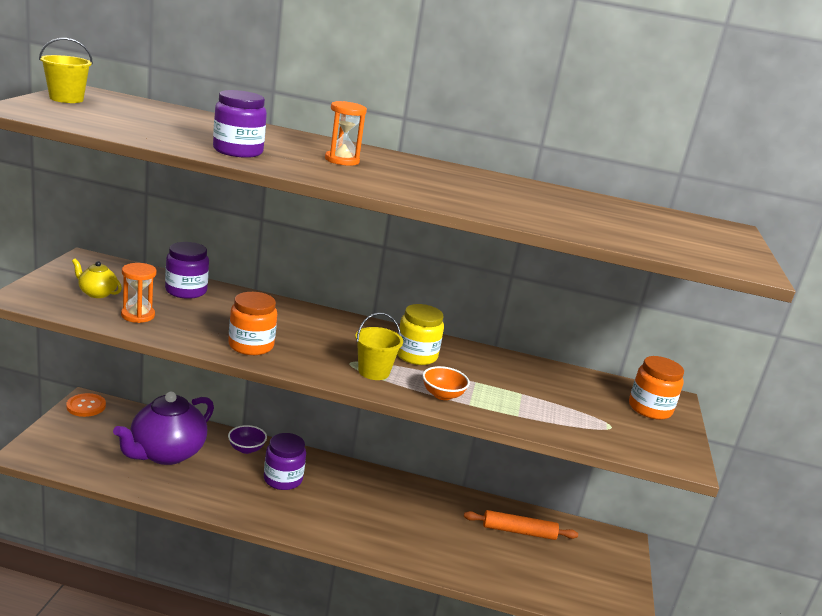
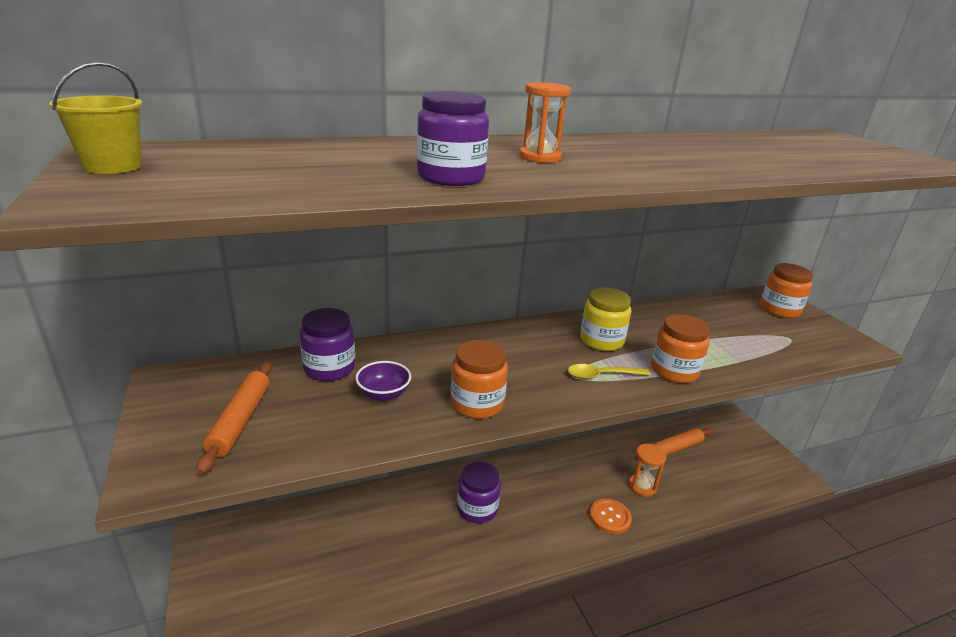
camera: 30 degrees left, 5 degrees up
(86, 406) = (210, 541): orange button -> orange button (610, 517)
(97, 293) = (240, 420): yellow teapot -> orange rolling pin
(138, 315) = (324, 427): orange hourglass -> orange hourglass (642, 486)
(166, 453) = (350, 547): purple teapot -> none
(246, 449) = (415, 496): purple bowl -> purple bowl (383, 394)
(373, 372) = (601, 375): yellow bucket -> yellow spoon
(442, 395) = (674, 371): orange bowl -> orange jar

